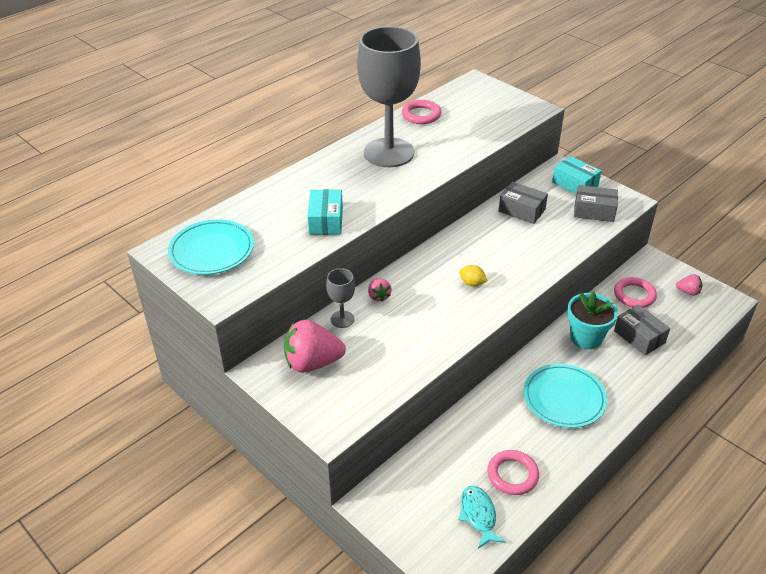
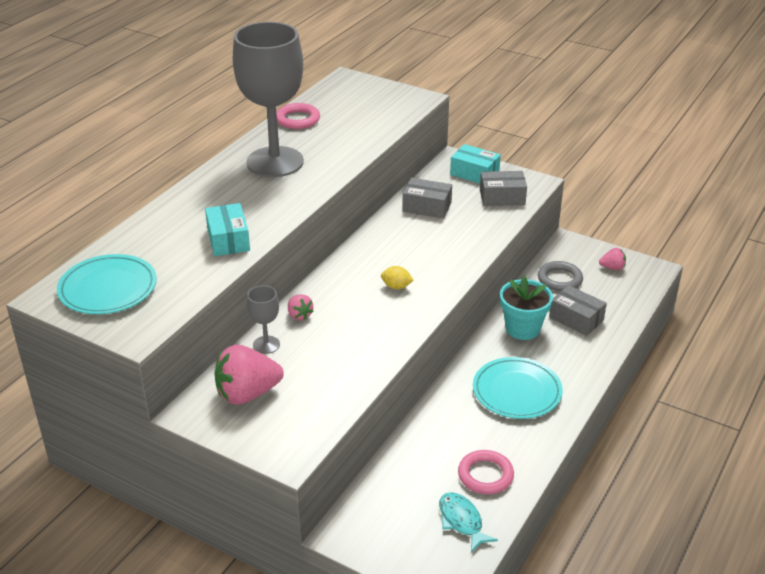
camera: 15 degrees left, 5 degrees down
(634, 295) = (559, 279): pink ring -> grey ring

